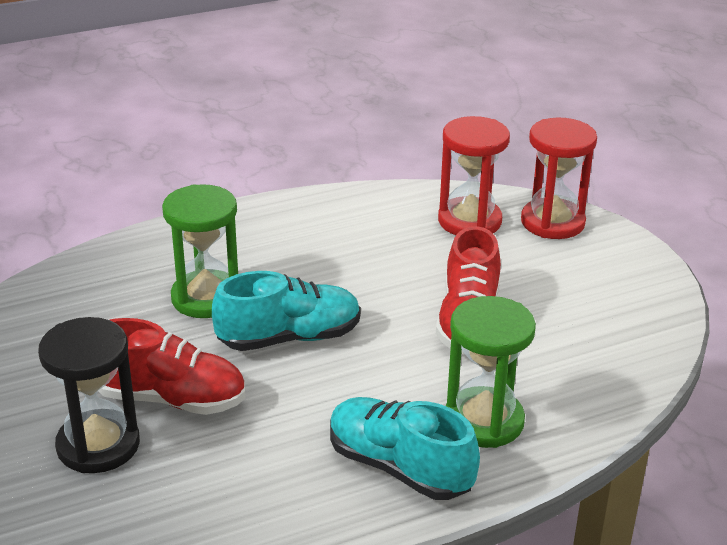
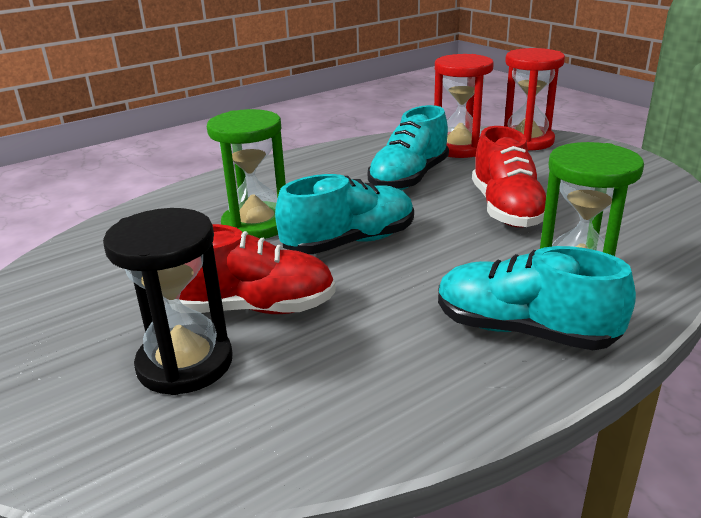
camera: 10 degrees left, 5 degrees down
(389, 259) = (409, 178): none -> turquoise shoe

